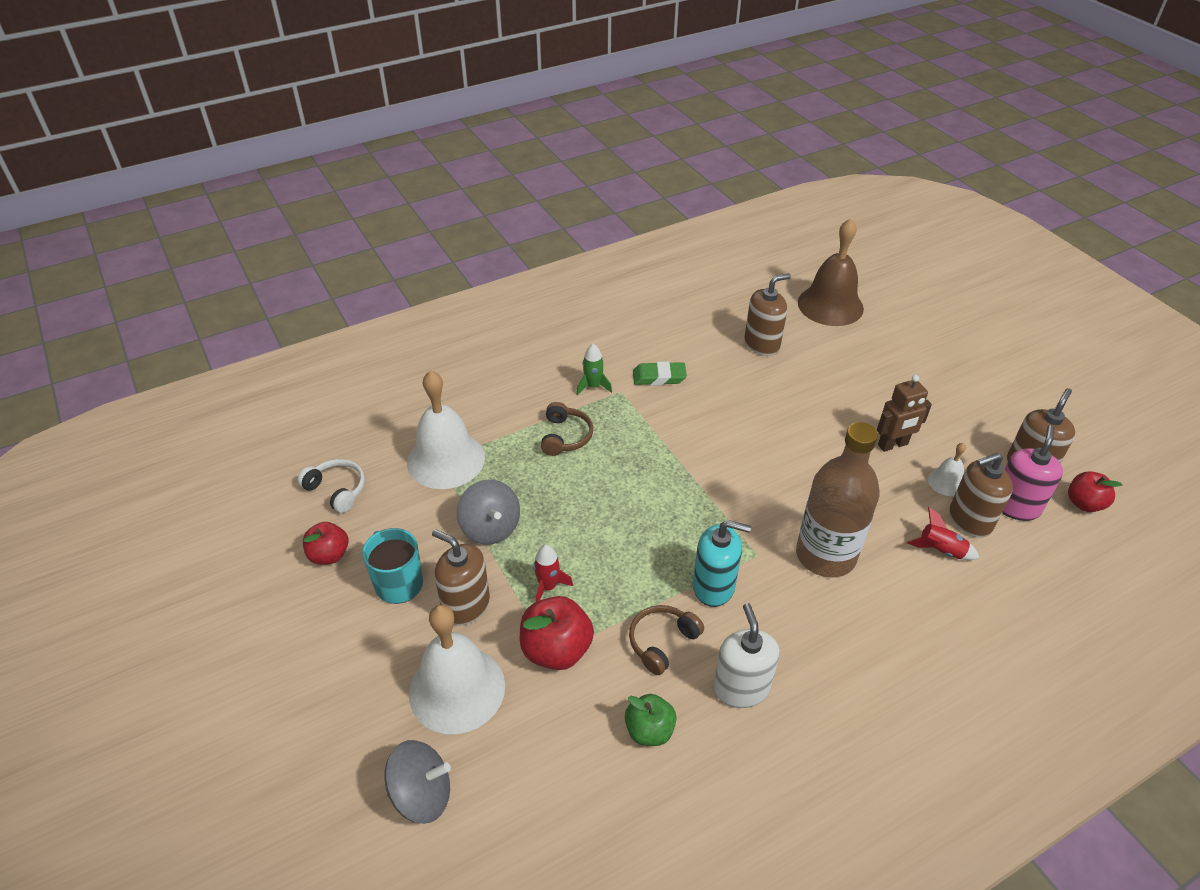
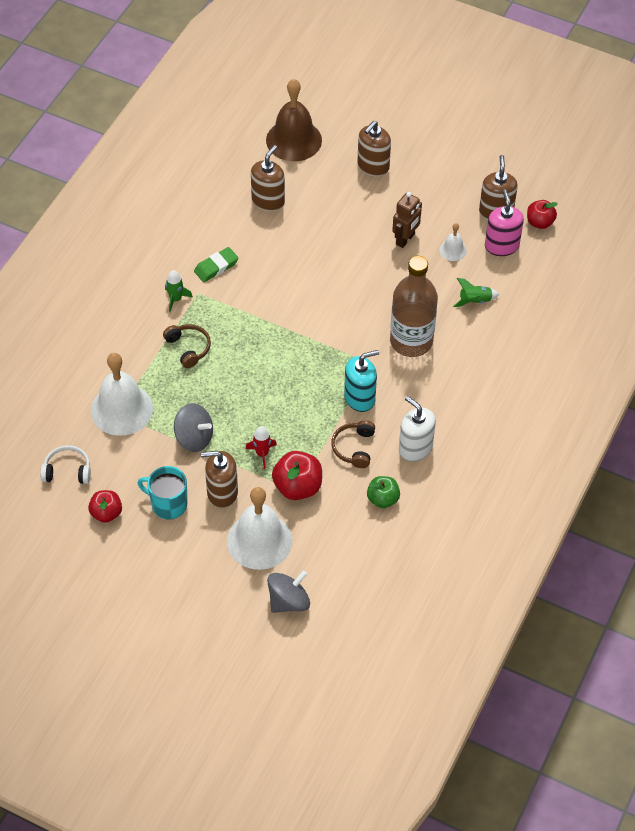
camera: 35 degrees left, 10 degrees up
(940, 550) = (475, 301): red rocket -> green rocket
(970, 520) = (480, 270): brown soap dispenser -> brown soap dispenser (373, 166)

